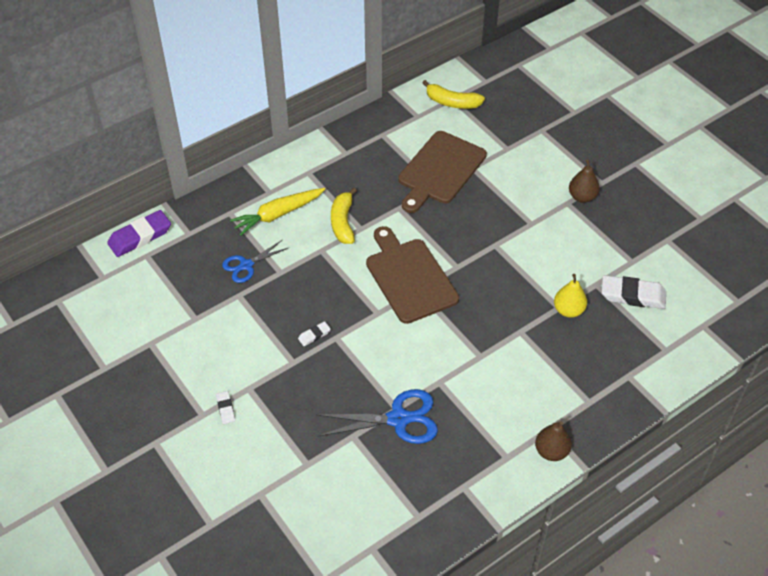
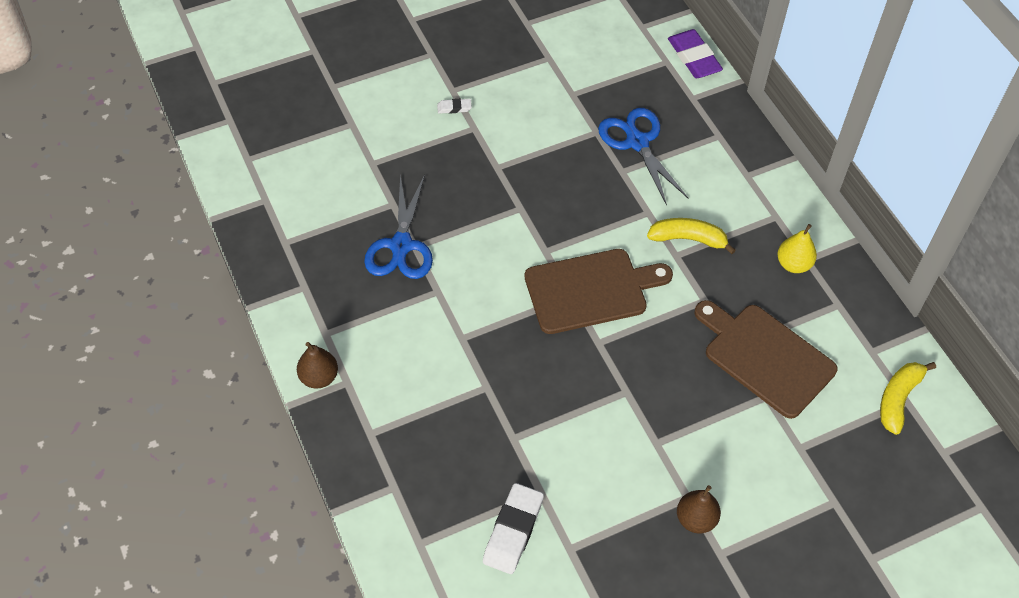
camera: 100 degrees right, 5 degrees up
(246, 265) = (637, 142): blue scissors -> blue scissors, size x1.57
(278, 214) = (709, 179): yellow carrot -> none
(314, 335) = (527, 189): white eraser -> none
(568, 310) = (506, 448): yellow pear -> yellow pear (793, 264)

